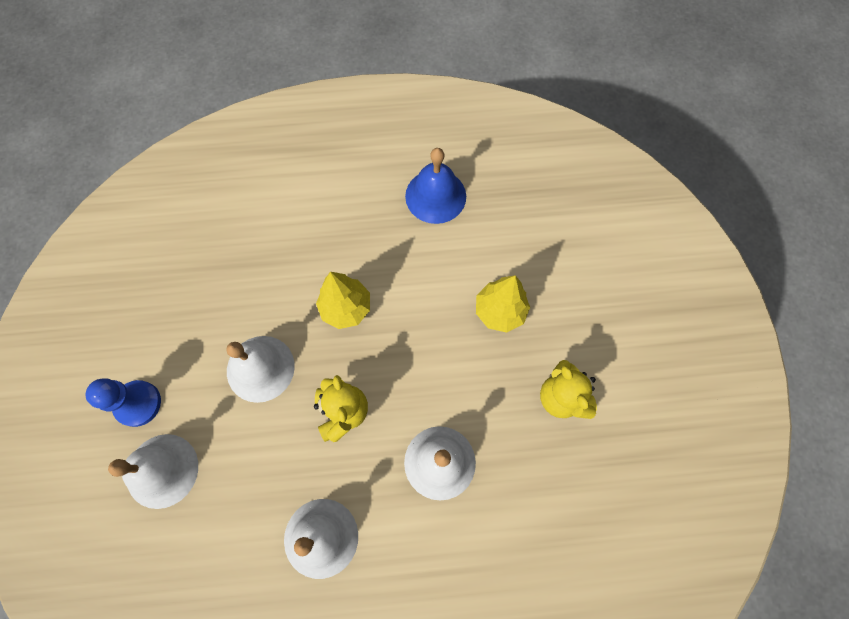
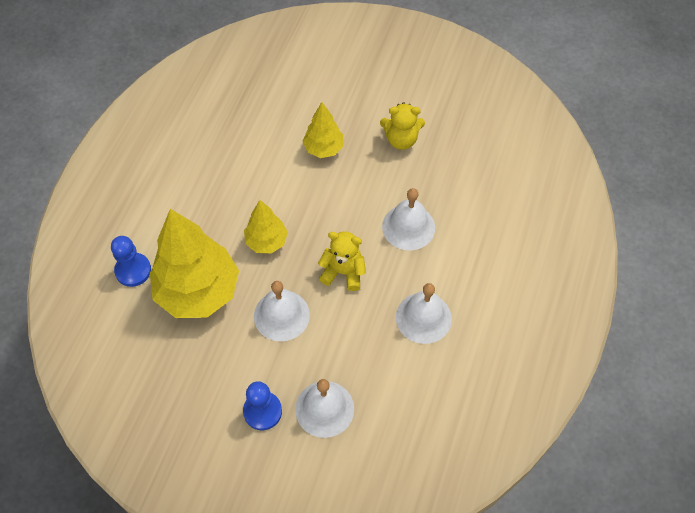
camera: 65 degrees left, 10 degrees down
(255, 195) = (133, 270): none -> blue pawn
(255, 269) = (198, 291): none -> yellow tree
(435, 196) = (212, 150): blue bell -> none

